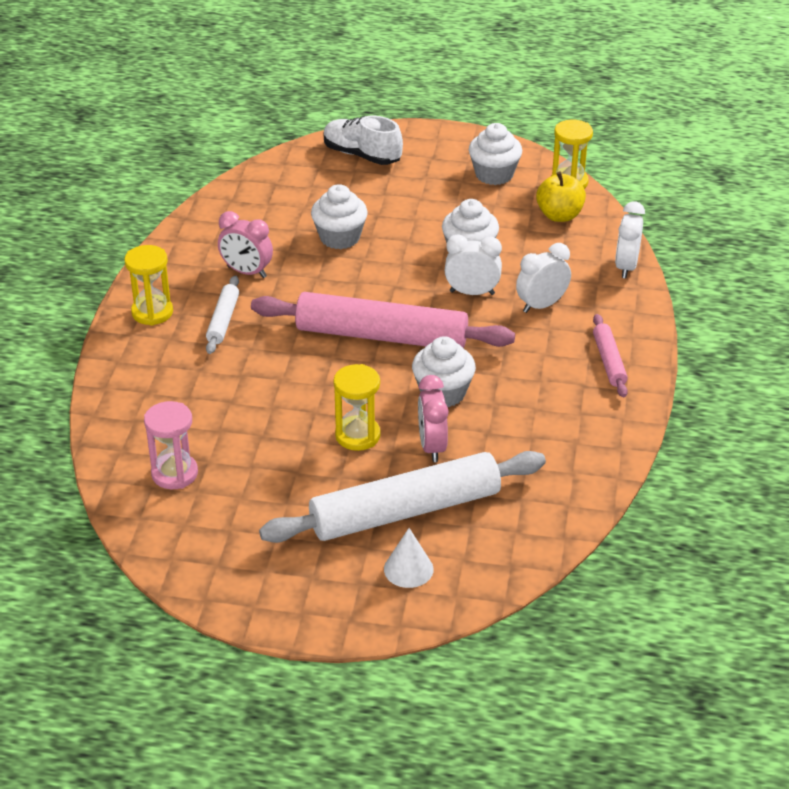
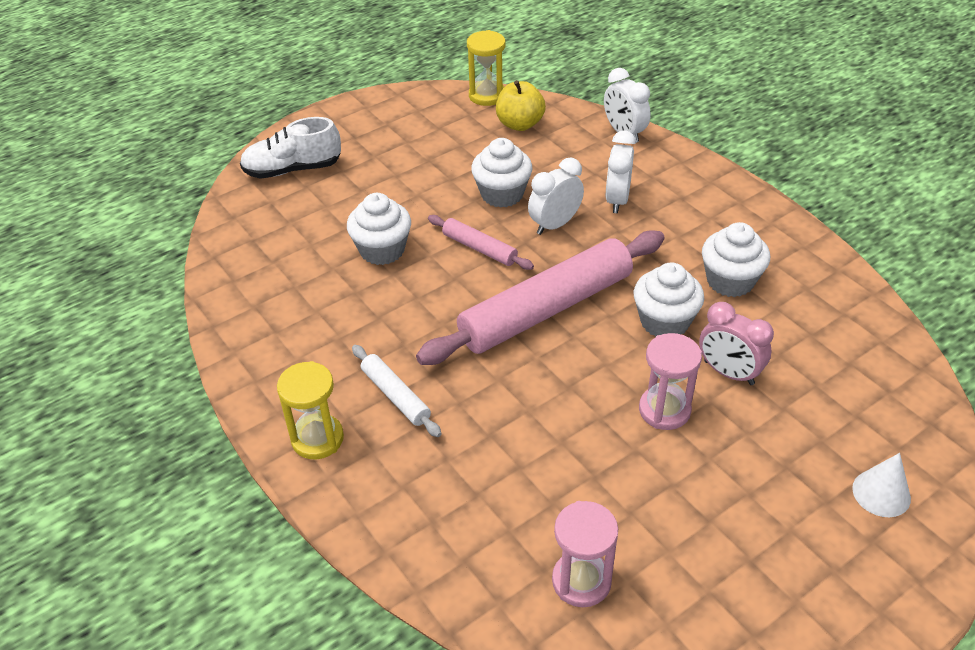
camera: 45 degrees left, 5 degrees up
(247, 272) = (348, 335): pink clock -> none
(357, 435) = (664, 410): yellow hourglass -> pink hourglass
(405, 511) = (799, 445): white rolling pin -> none
(494, 174) = (423, 122): white cupcake -> white cupcake (730, 281)
(609, 361) = (727, 210): pink rolling pin -> pink rolling pin (479, 248)

